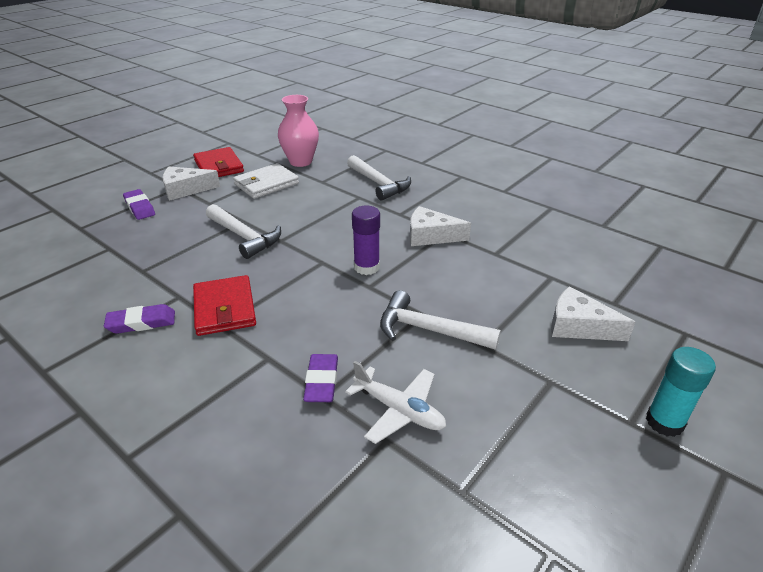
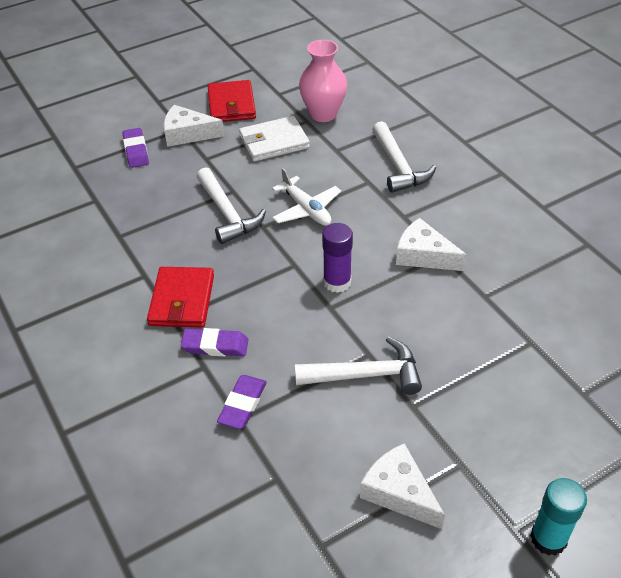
camera: 20 degrees right, 10 degrees up
(141, 323) = (104, 298): purple eraser -> purple eraser (215, 346)
(399, 410) = (300, 453): white plane -> white plane (306, 209)
(428, 330) = (366, 374): white hammer -> white hammer turned 135 degrees clockwise
(578, 326) = (525, 410): white cheese -> white cheese (399, 492)

